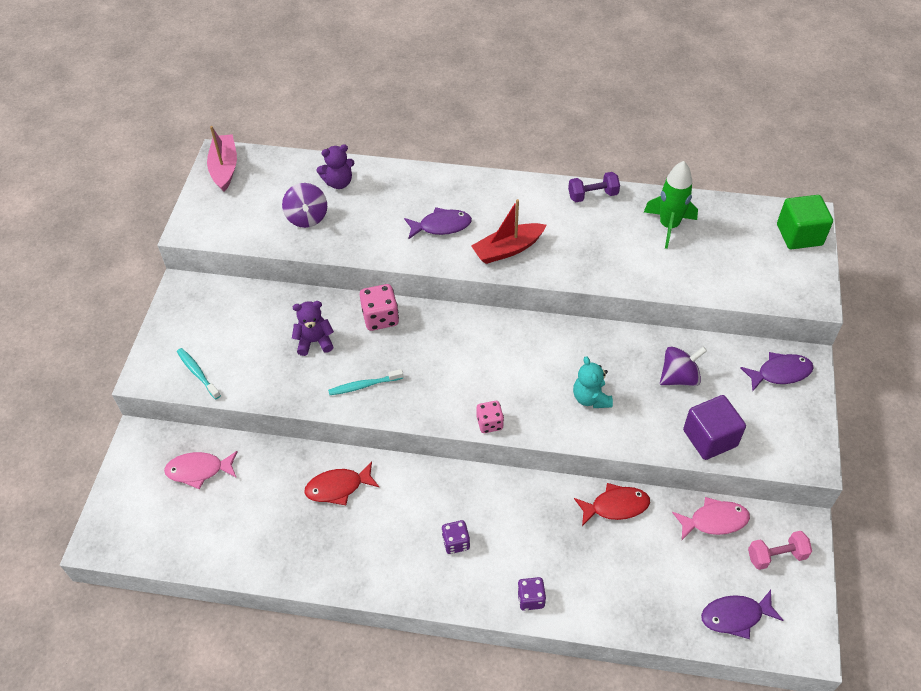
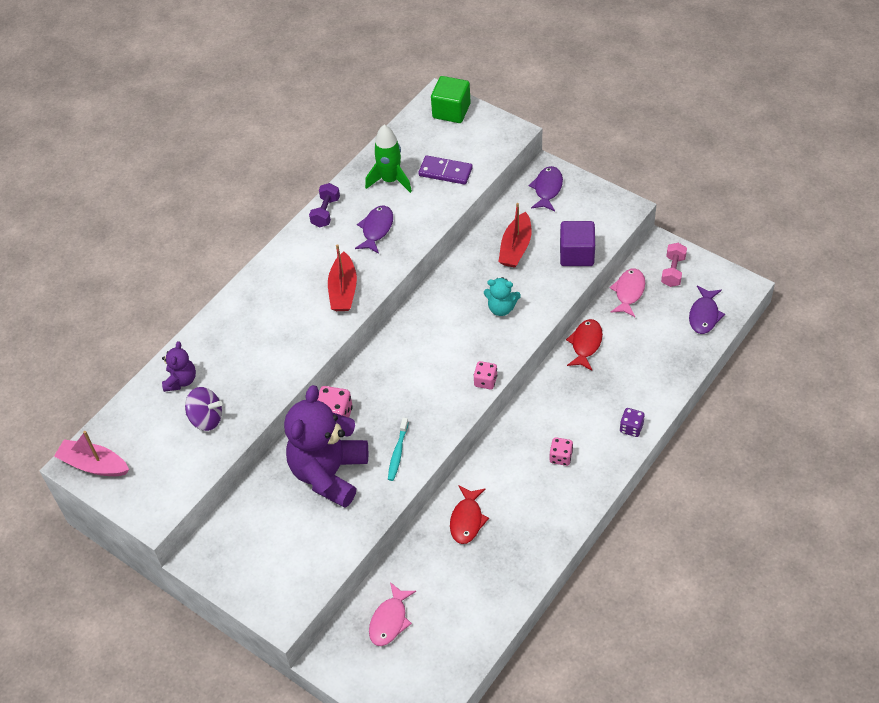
camera: 60 degrees left, 0 degrees up
(198, 373) = (306, 574): turquoise toothbrush -> none
(314, 341) = (329, 473): purple teddy bear -> purple teddy bear, size x2.18
(441, 226) = (286, 325): purple fish -> purple fish (376, 229)
(456, 542) = (561, 457): purple dice -> pink dice
(679, 377) = (516, 247): purple spinning top -> red boat
(714, 265) = (445, 172): none -> purple domino

